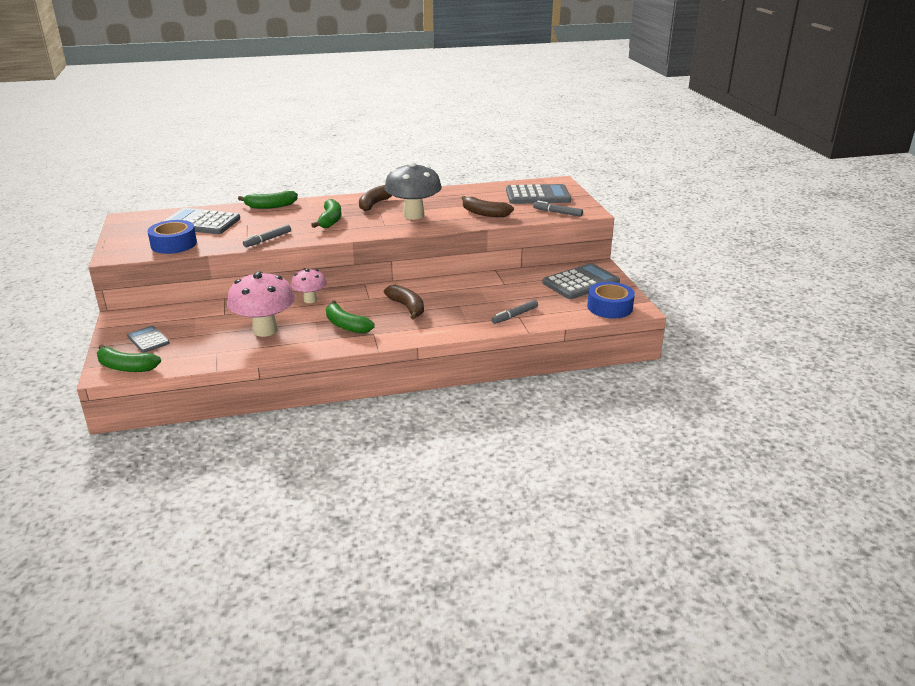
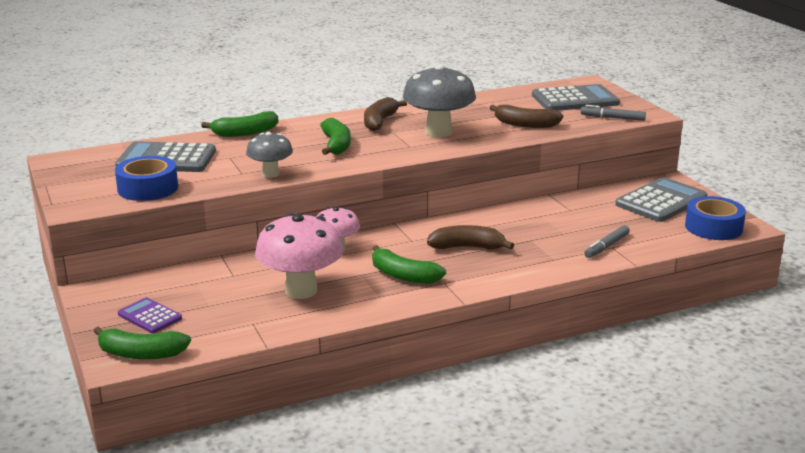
camera: 10 degrees left, 5 degrees down
(148, 340) = (150, 316): grey calculator -> purple calculator
(267, 239) = (270, 174): grey marker -> grey mushroom
(407, 307) = (467, 247): brown banana -> brown banana turned 45 degrees counterclockwise

